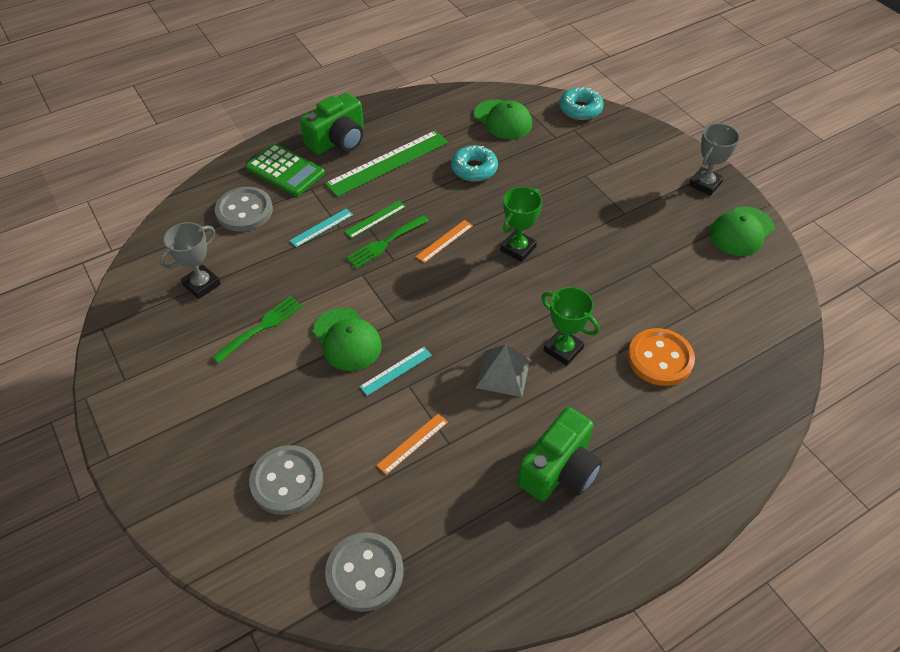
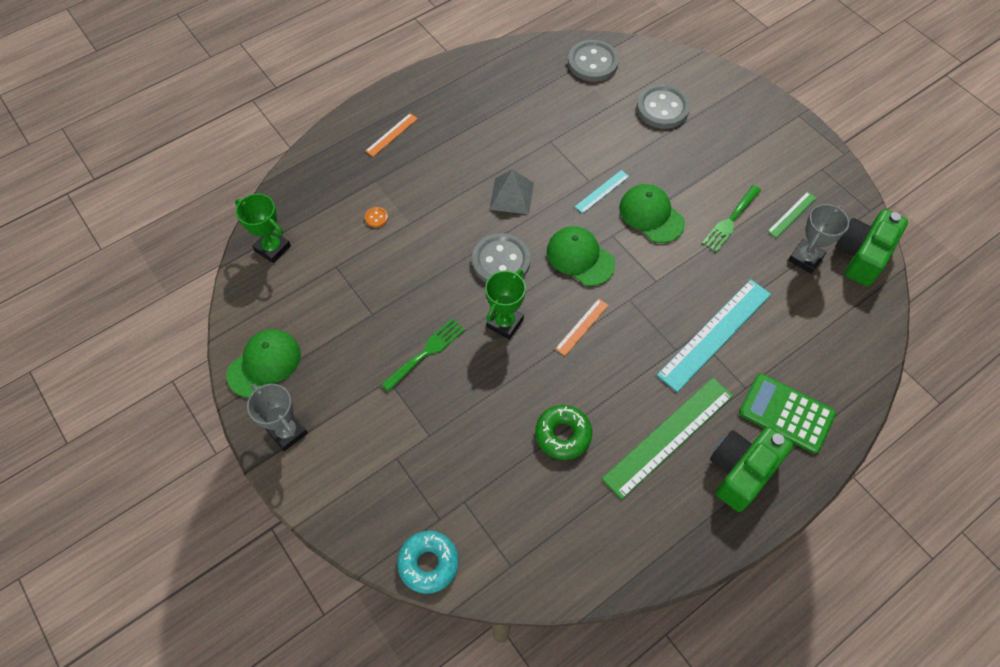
camera: 175 degrees right, 10 degrees up
(244, 211) = (806, 349): grey button -> grey button (501, 261)
(321, 227) = (715, 334): turquoise ruler -> turquoise ruler, size x2.06
(375, 219) = (661, 350): green ruler -> green ruler (792, 214)
(385, 243) = (642, 320): green fork -> green fork (426, 353)
(412, 443) = (577, 138): orange ruler -> orange ruler (391, 135)
(474, 169) = (563, 435): turquoise donut -> green donut
(503, 120) = (534, 530): green cap -> green cap (580, 257)
(559, 470) = (465, 128): green camera -> green camera (861, 255)
(563, 349) = (460, 220): green trophy -> green trophy (272, 248)
(660, 358) = (376, 218): orange button -> orange button, size x0.41
(705, 184) = (287, 432): grey trophy -> grey trophy turned 75 degrees counterclockwise

